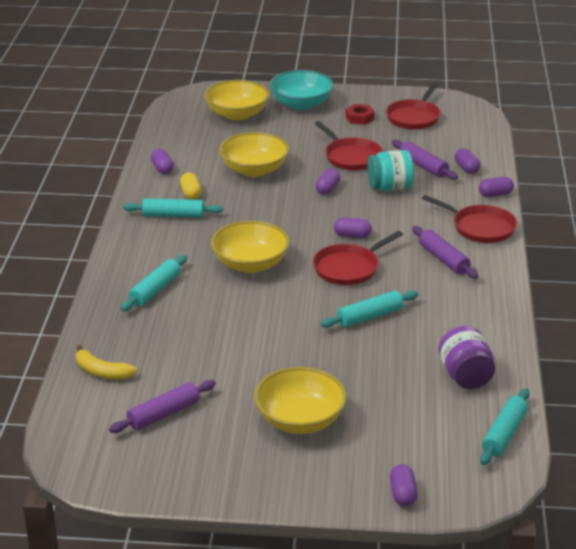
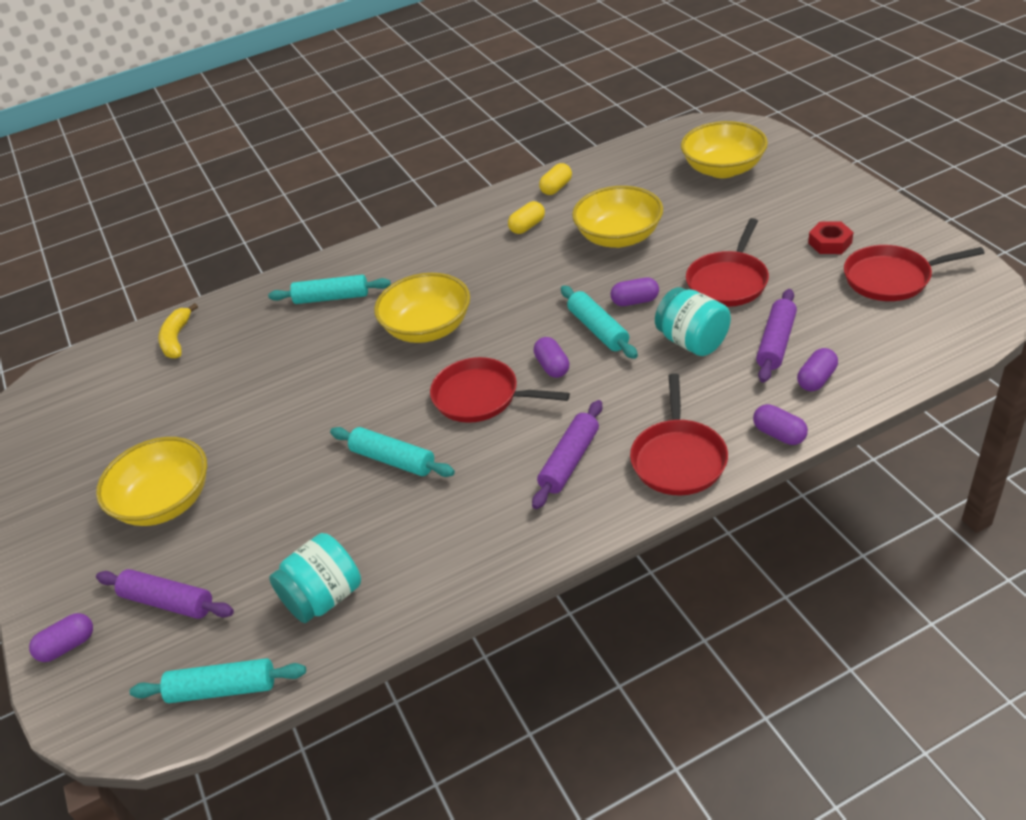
camera: 65 degrees right, 10 degrees up
(162, 169) = (556, 188): purple capsule -> yellow capsule
(164, 414) = (130, 408): purple rolling pin -> purple rolling pin (168, 602)
(173, 215) = (475, 238): turquoise rolling pin -> turquoise rolling pin (598, 329)
(301, 104) = (804, 192): turquoise bowl -> none
(465, 376) = (324, 597): purple jar -> turquoise jar

